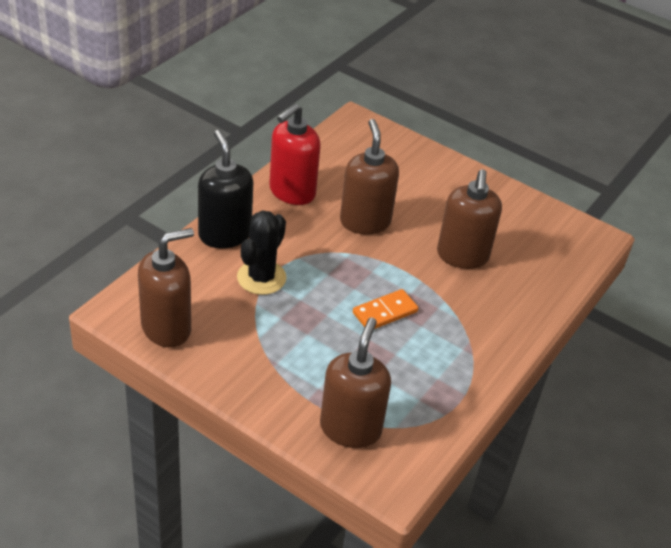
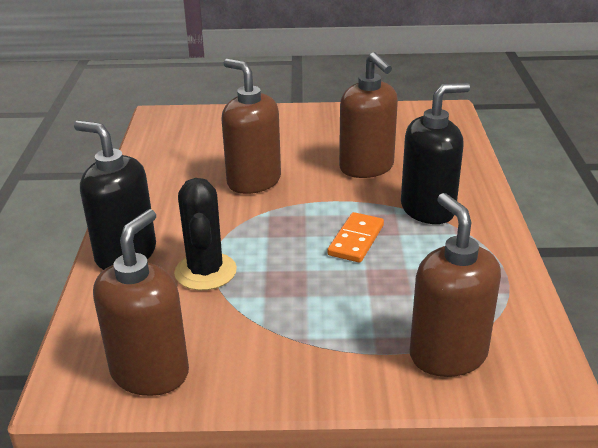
camera: 30 degrees left, 10 degrees down
(292, 192) = (157, 189): red soap dispenser -> none
(466, 318) = (428, 209): none -> black soap dispenser

